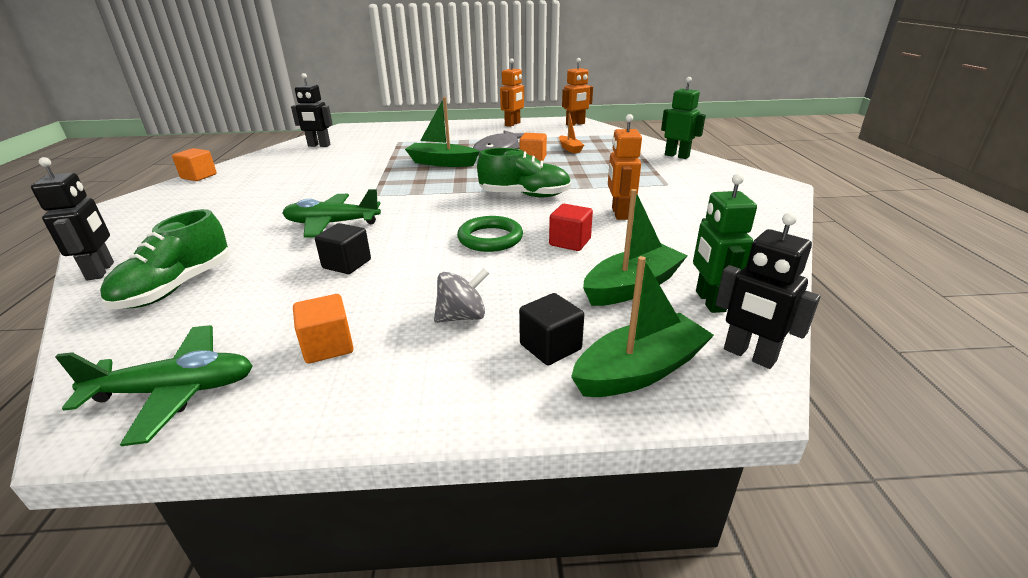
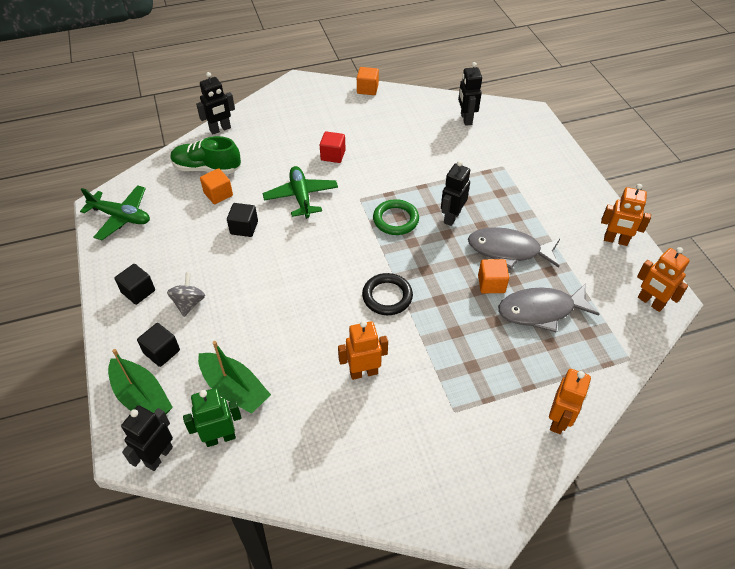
camera: 75 degrees right, 20 degrees up
(176, 391) = (121, 217): green plane -> green plane turned 45 degrees counterclockwise
(328, 346) = (157, 255): orange cube -> orange cube (218, 194)
(401, 370) = (138, 291): none -> black cube
(442, 163) = (451, 217): green boat -> black robot
(462, 317) = (189, 303): grey spinning top -> grey spinning top turned 135 degrees counterclockwise
(490, 238) = (295, 292): green ring -> green ring (395, 220)
(524, 195) = (387, 296): green shoe -> black ring
(570, 149) = (540, 311): orange boat -> grey fish
(570, 242) = (299, 343): red cube -> red cube (333, 155)
(677, 156) = (558, 420): green robot -> orange robot

